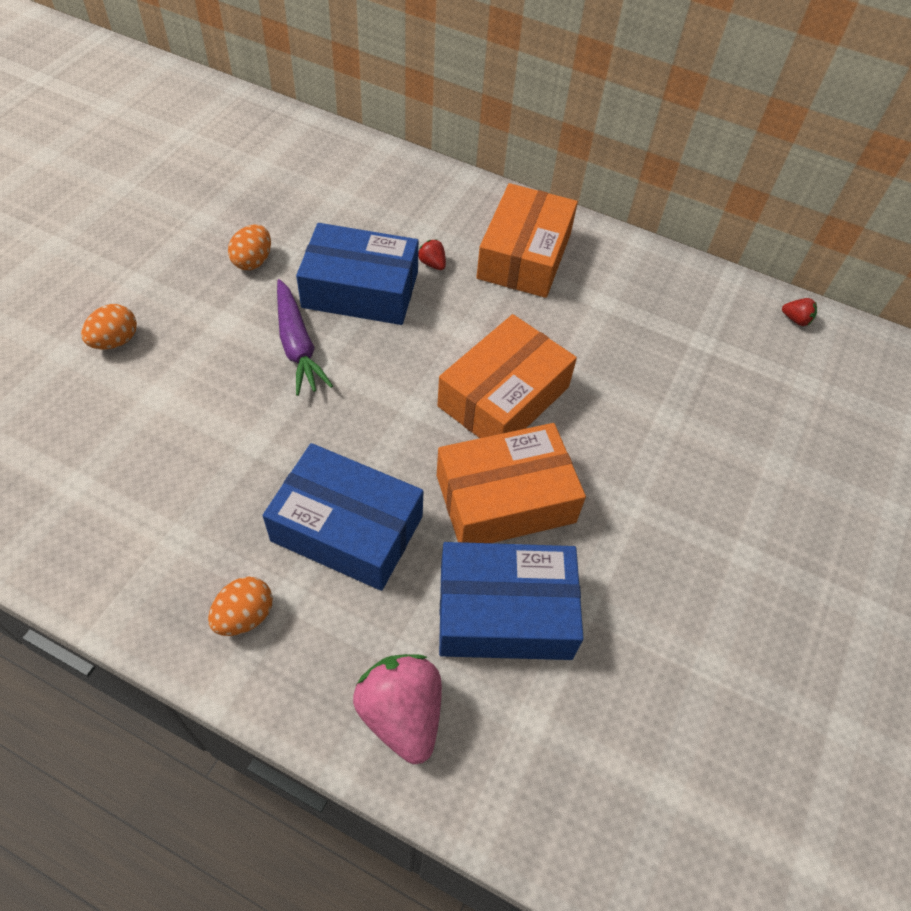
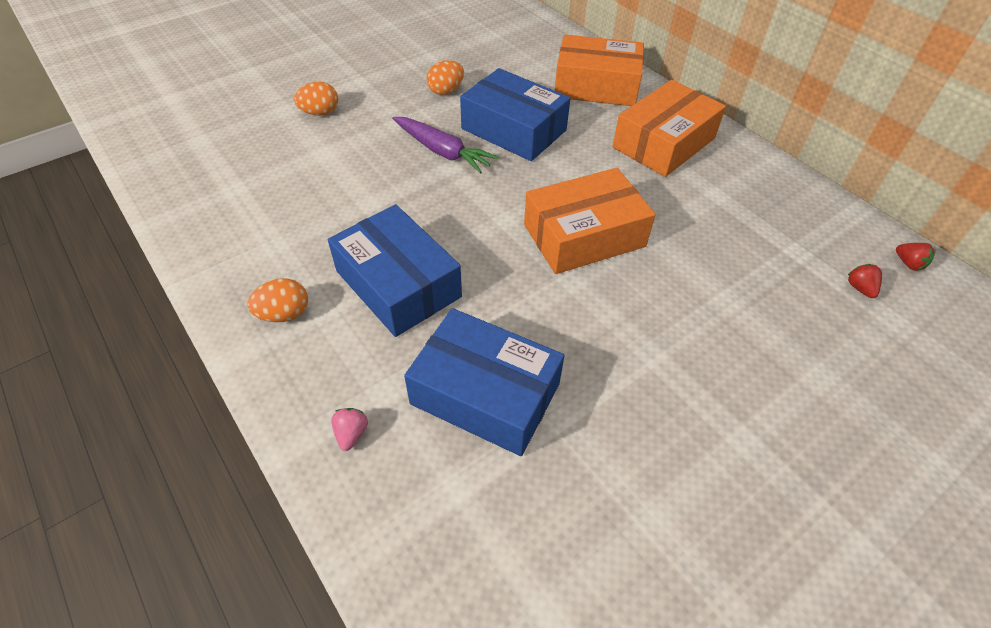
camera: 30 degrees right, 5 degrees down
(297, 345) = (442, 151): purple carrot -> purple carrot turned 60 degrees counterclockwise
(402, 714) = (351, 434): pink strawberry -> pink strawberry, size x0.44
(432, 264) = (582, 128): red strawberry -> red strawberry (860, 288)
(505, 499) = (539, 309): orange box -> orange box (596, 86)

